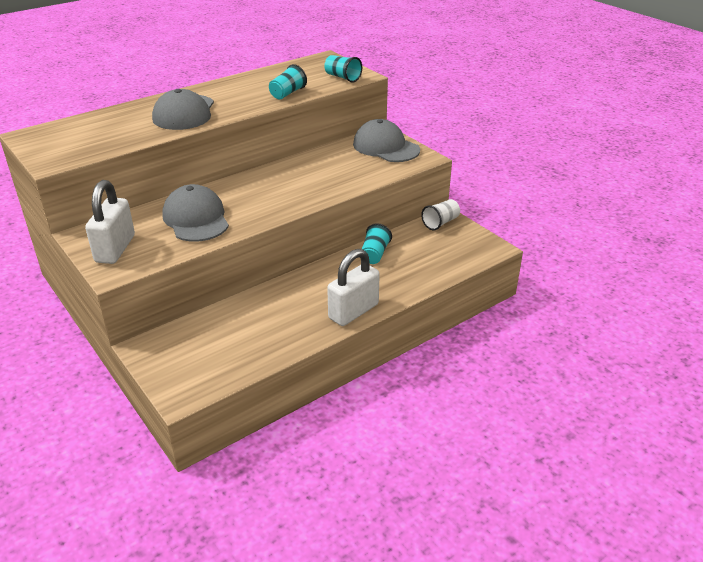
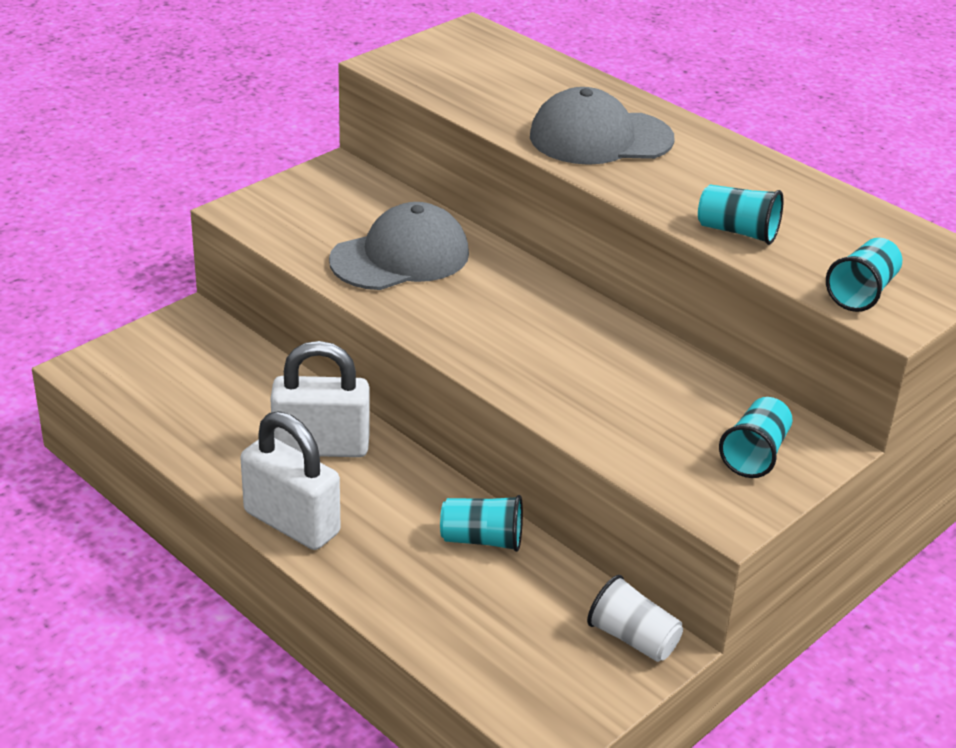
camera: 80 degrees right, 0 degrees up
(115, 249) = (302, 202): white padlock -> white padlock (321, 446)
(386, 147) = (755, 454): grey cap -> turquoise cup

